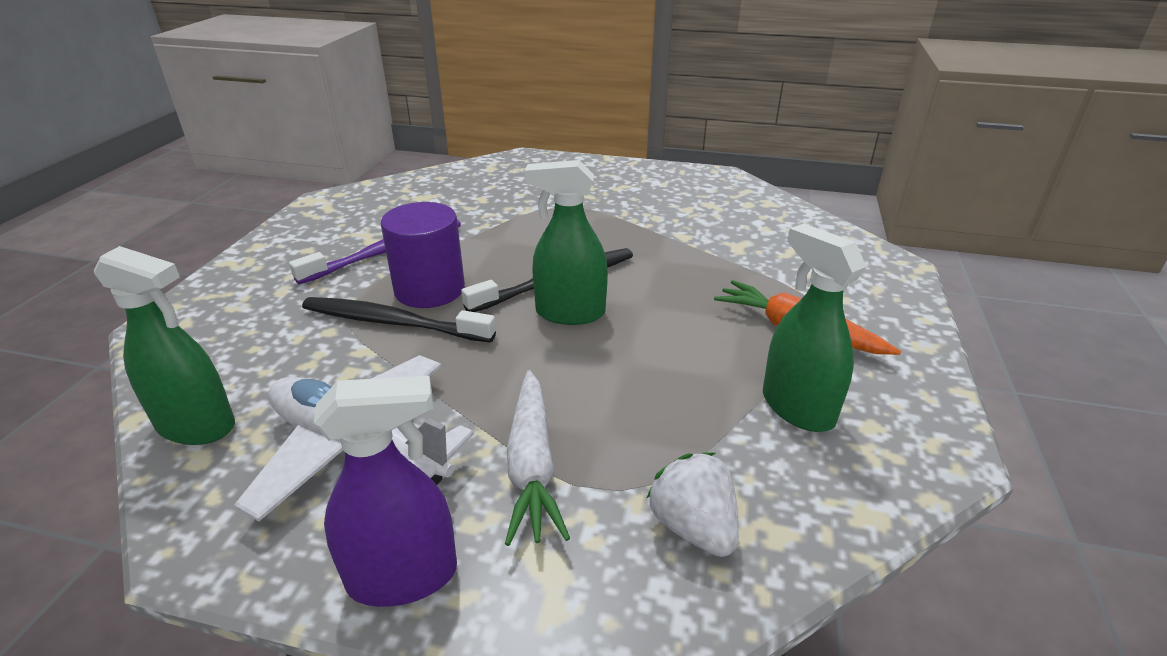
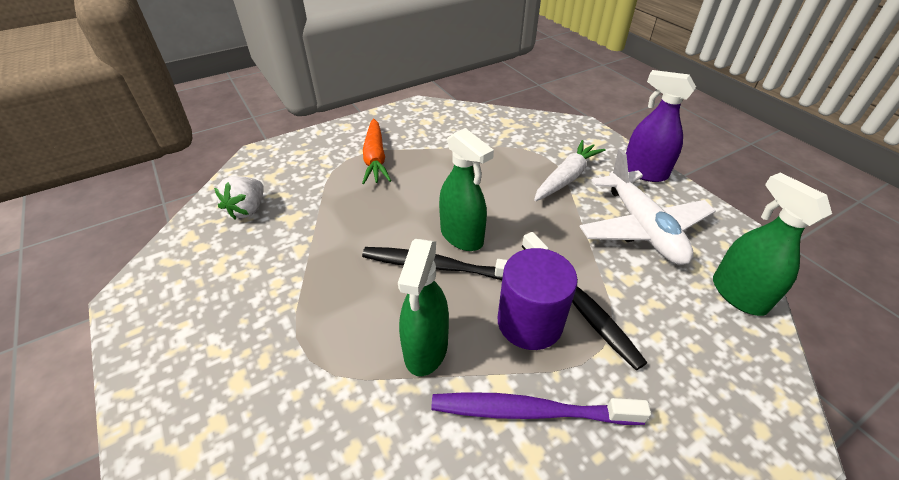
camera: 135 degrees left, 10 degrees up
(693, 527) = (530, 134): white strawberry -> white strawberry (248, 209)
(797, 408) = (437, 138): green spray bottle -> green spray bottle (426, 349)

